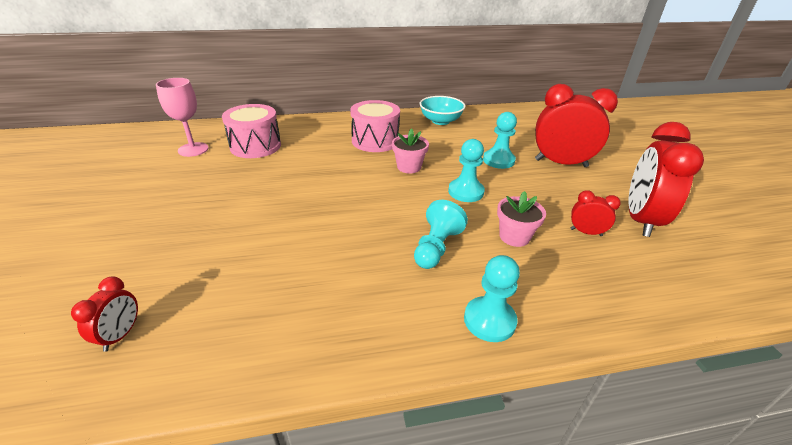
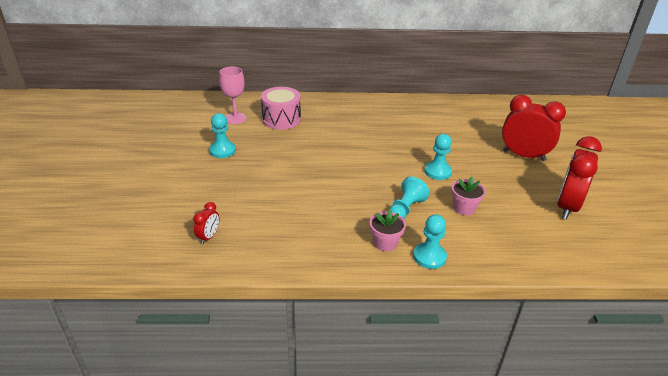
camera: 10 degrees right, 0 degrees up
(375, 141) = (375, 122): pink drum -> none
(409, 167) = (398, 147): pink flower pot -> pink flower pot (385, 243)
(440, 121) = (433, 108): turquoise bowl -> none
(498, 160) = (472, 148): turquoise pawn -> turquoise pawn (222, 150)
(586, 232) = (519, 211): red clock -> none

